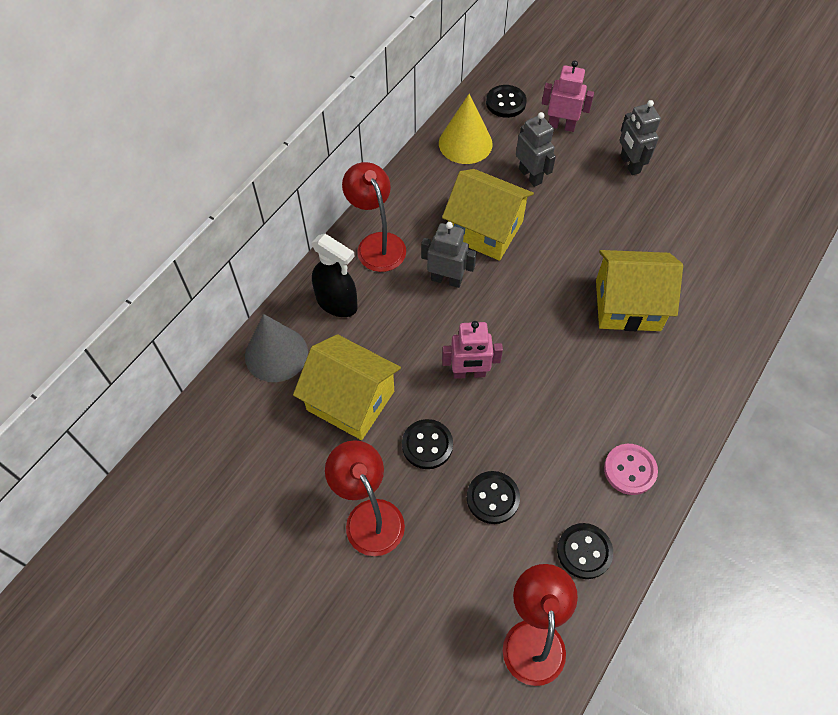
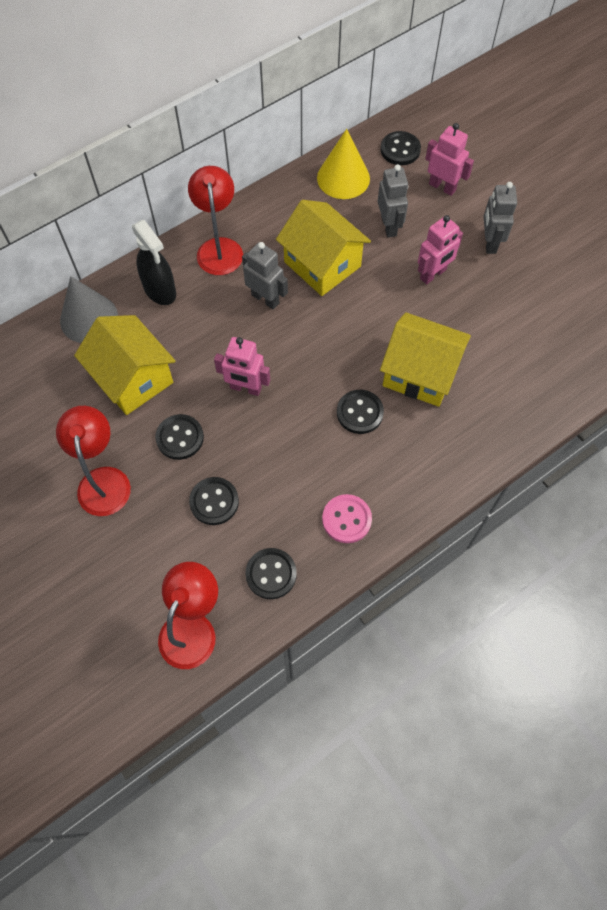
camera: 20 degrees right, 5 degrees up
(590, 361) = (360, 412): none -> black button
(593, 209) = (433, 274): none -> pink robot

